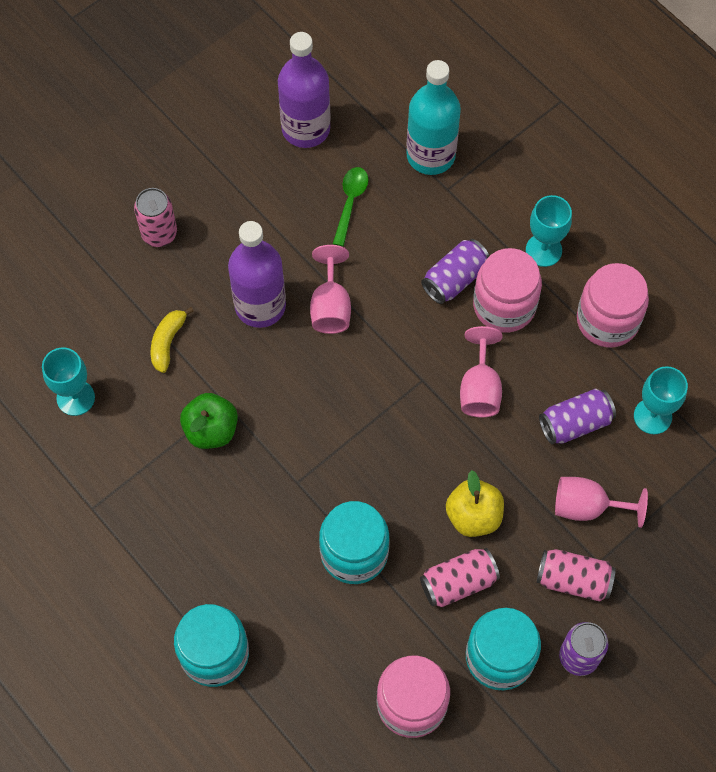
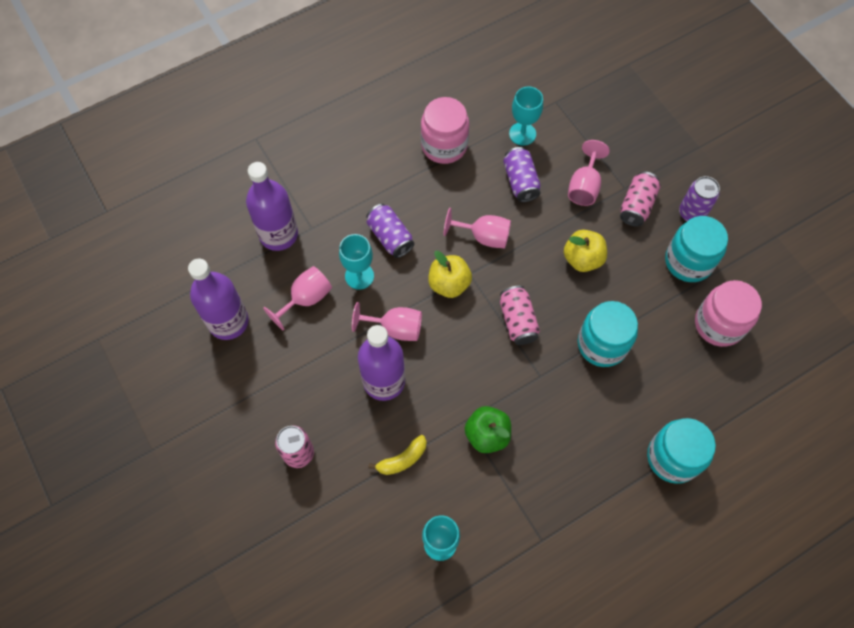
camera: 80 degrees left, 0 degrees up
(168, 342) = (402, 459): yellow banana -> yellow banana turned 60 degrees counterclockwise
(350, 202) = (306, 299): green spoon -> pink goblet
(403, 358) = (449, 284): none -> yellow apple
(430, 155) = (278, 234): turquoise bottle -> purple bottle
(458, 582) = (632, 278): pink can -> pink can (517, 321)
(504, 305) = (419, 208): pink jar -> none
(543, 250) = (379, 174): turquoise goblet -> turquoise goblet (359, 276)

